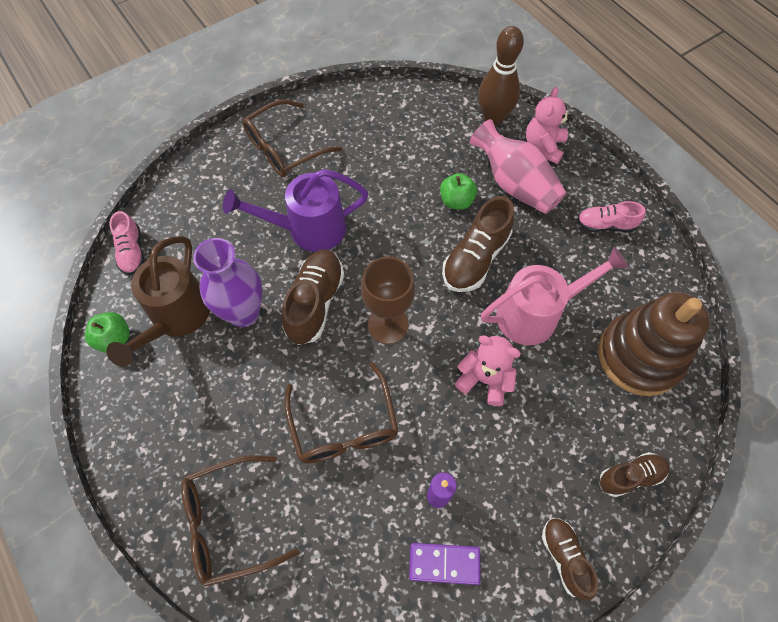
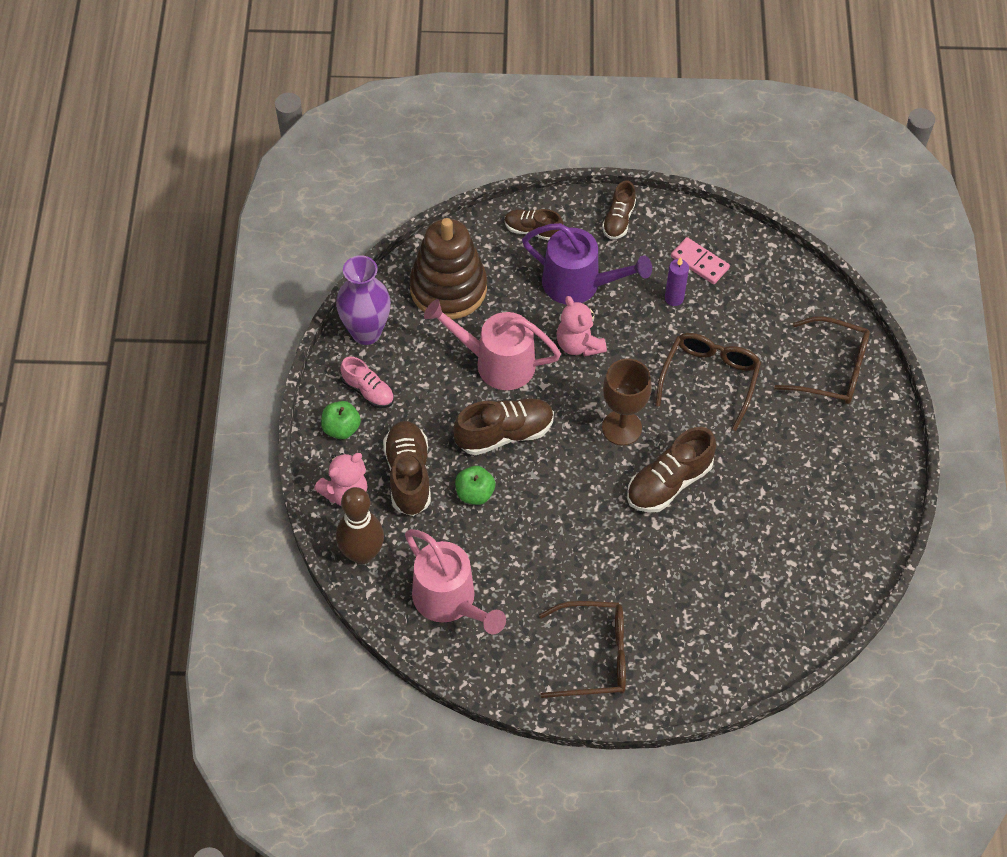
camera: 145 degrees left, 5 degrees down
(114, 339) = (858, 558): green apple -> green apple (341, 428)
(132, 251) = (806, 634): pink shoe -> none
(176, 318) = (796, 543): brown watering can -> none
(244, 313) = (735, 512): purple vase -> purple vase (366, 332)
(307, 229) = (630, 553): purple watering can -> purple watering can (580, 284)
(408, 124) = (450, 602): none -> pink watering can
(444, 564) = (699, 262): purple domino -> pink domino
(514, 184) = (408, 475): pink vase -> brown shoe

